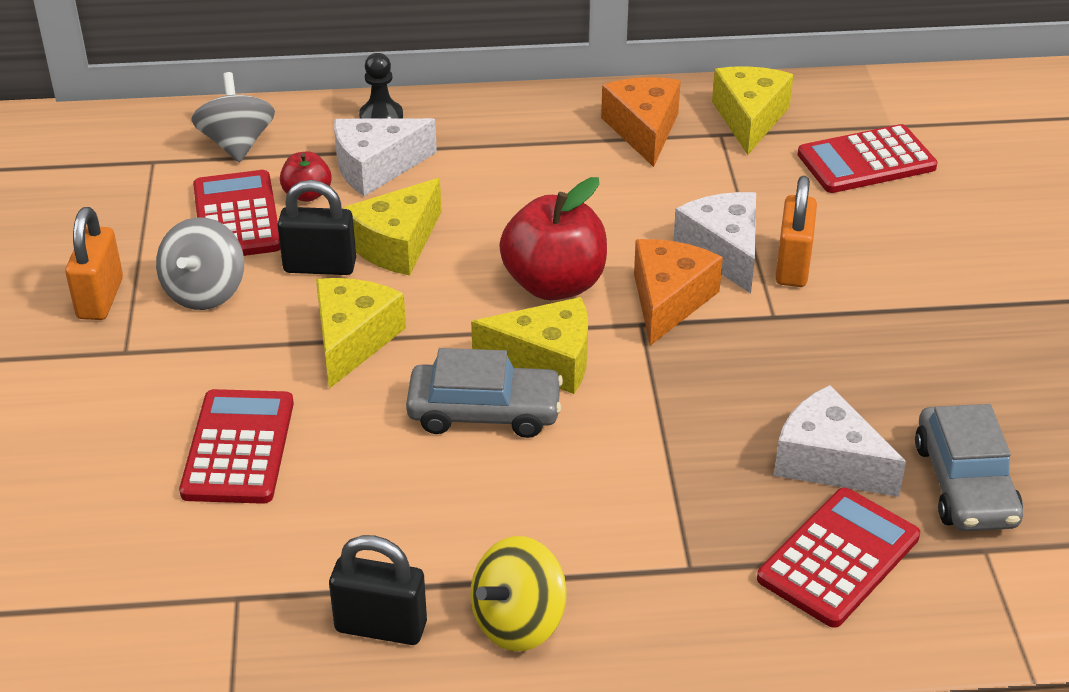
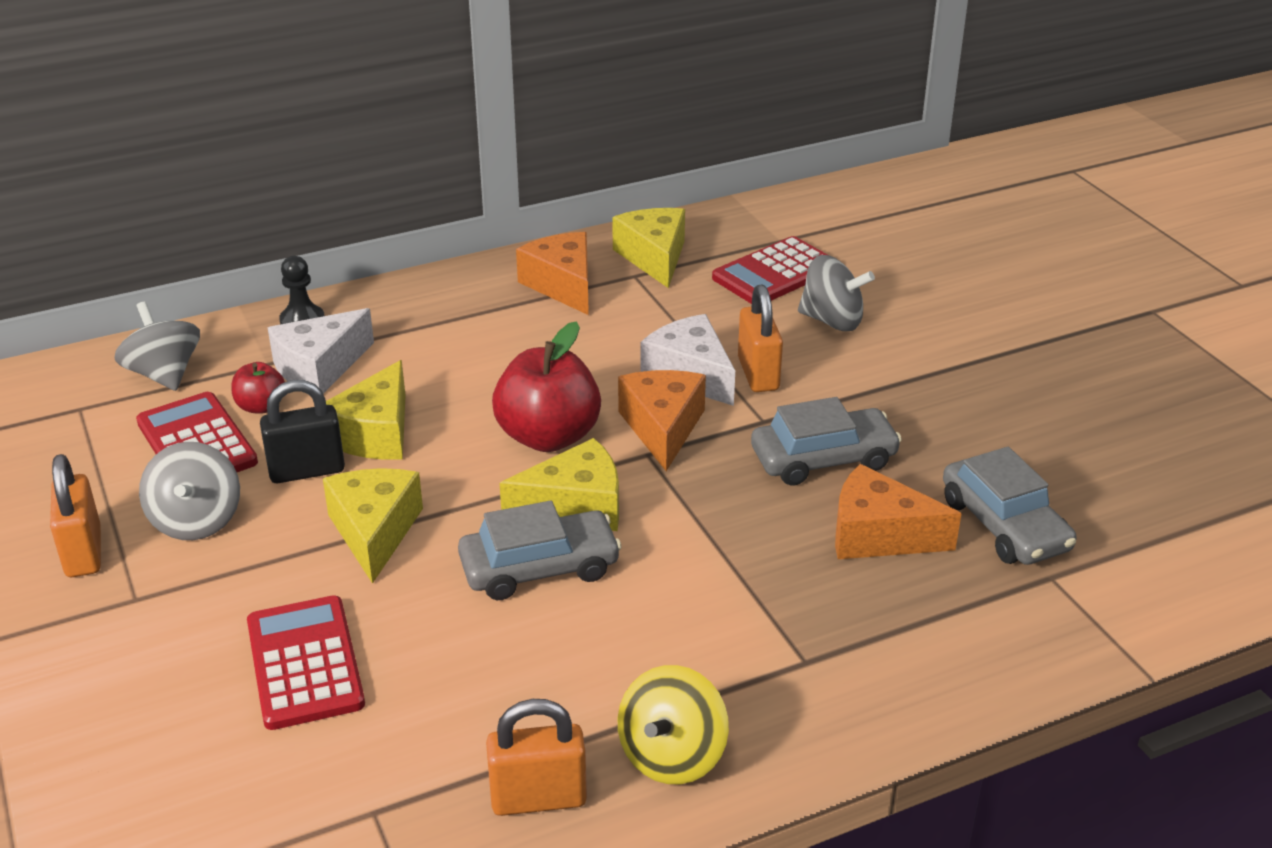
camera: 20 degrees left, 5 degrees down
(381, 627) = (538, 798): black padlock -> orange padlock
(813, 370) = (823, 459): none -> grey car
(828, 461) = (878, 535): white cheese -> orange cheese
(838, 558) = (932, 617): red calculator -> none
(899, 225) = (832, 321): none -> grey spinning top

